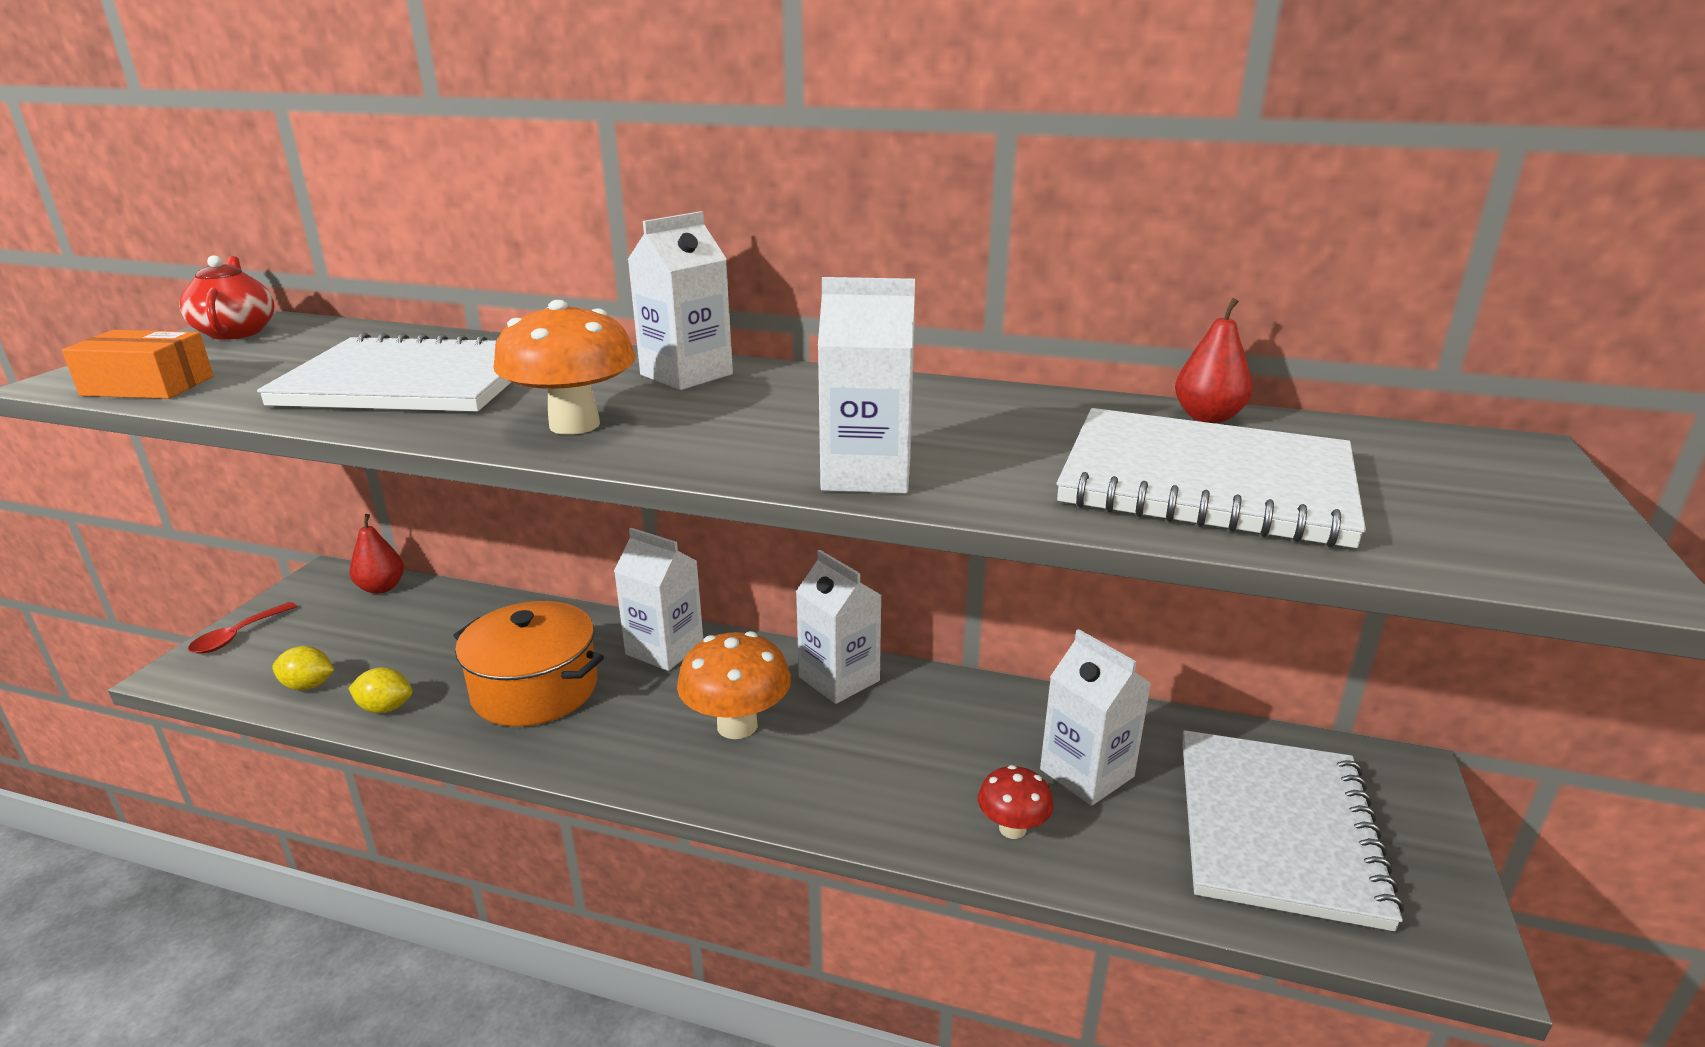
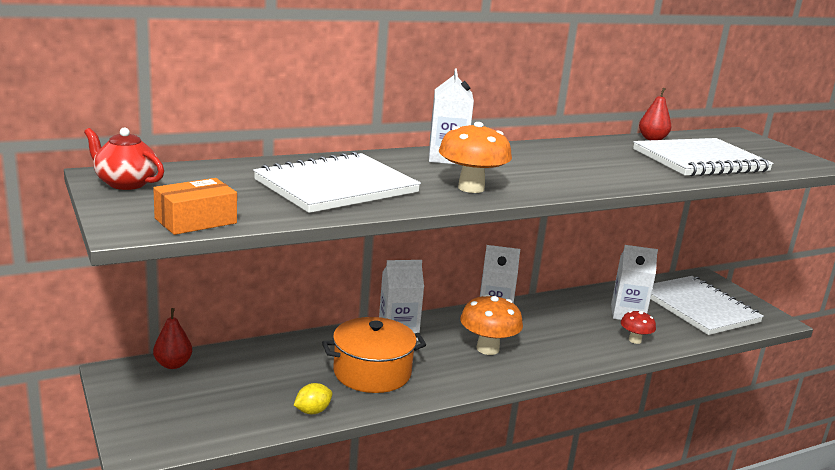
camera: 45 degrees left, 5 degrees down
(237, 636) = (133, 421): red spoon -> none
(308, 685) = (243, 422): yellow lemon -> none
(866, 474) = (615, 181): white carton -> none

